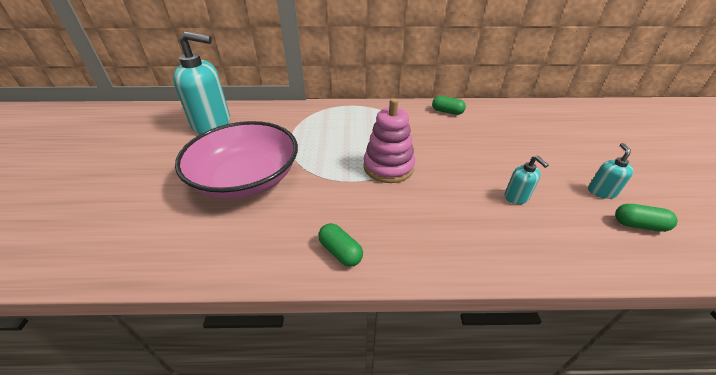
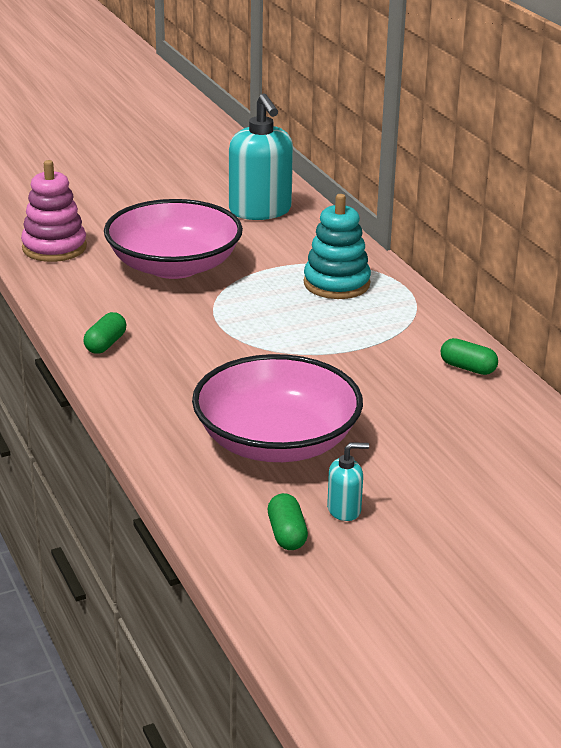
camera: 65 degrees right, 10 degrees down
(330, 123) = (336, 284): none -> turquoise stacking toy
(388, 167) = (268, 344): pink stacking toy -> pink stacking toy (54, 248)
(447, 112) = (467, 368): green capsule -> green capsule turned 60 degrees counterclockwise
(516, 197) = (276, 441): turquoise soap dispenser -> pink bowl

